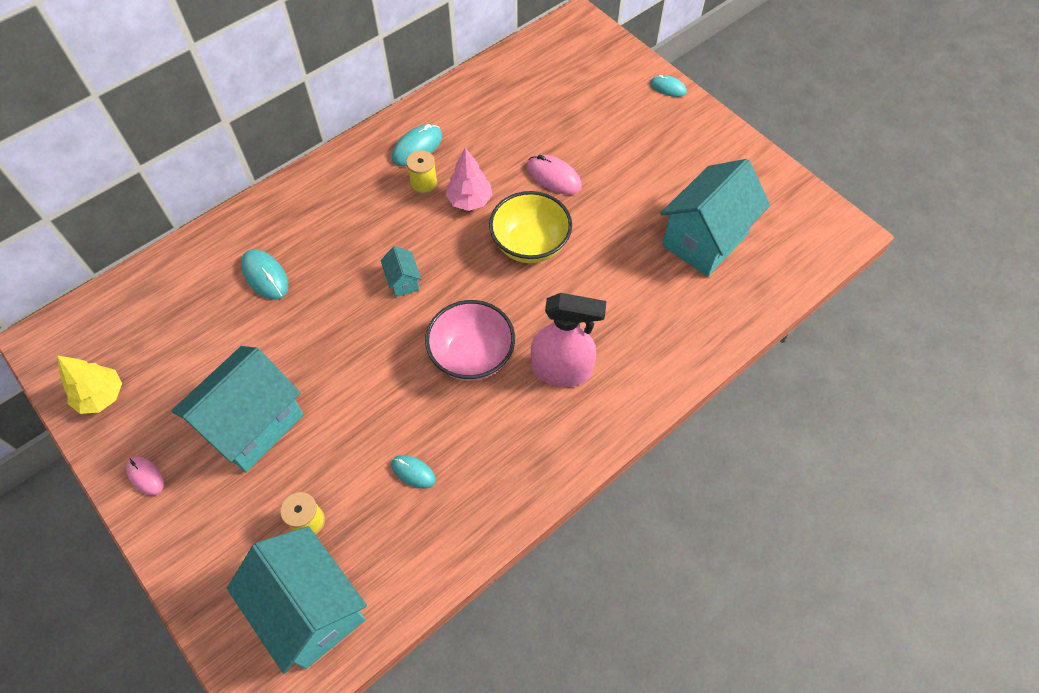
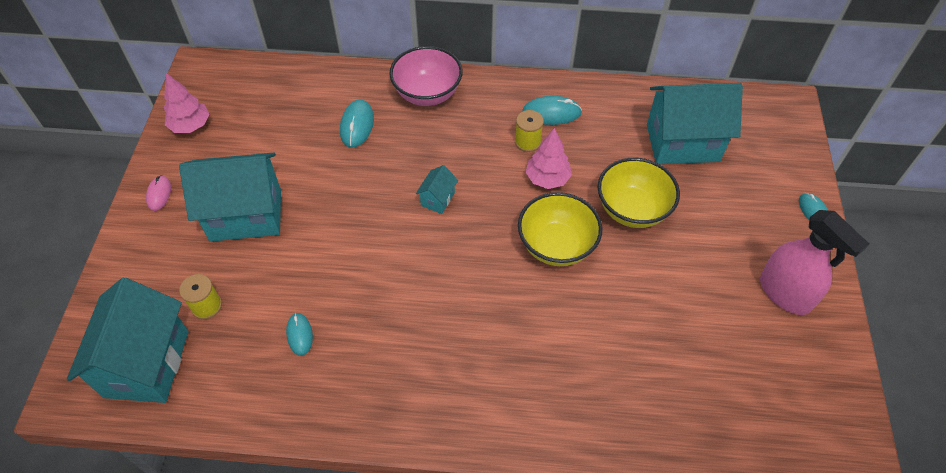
camera: 45 degrees right, 5 degrees down
(101, 396) = (190, 126): yellow tree -> pink tree
(472, 356) = (425, 290): pink bowl -> pink bowl (427, 94)
(554, 177) = (632, 210): pink mouse -> yellow bowl
(561, 370) = (476, 357): pink spray bottle -> pink spray bottle (785, 293)
(704, 240) = (707, 358): turquoise house -> turquoise house (682, 143)

